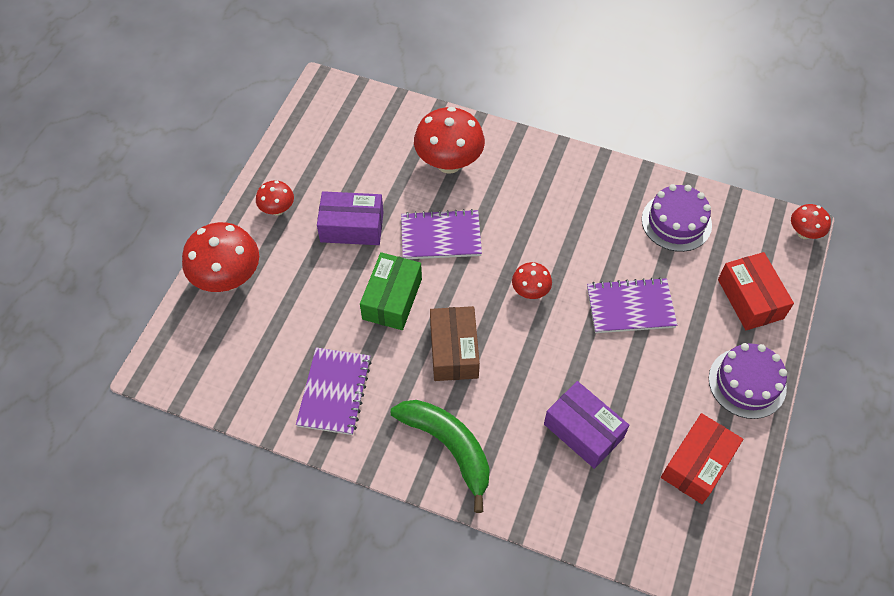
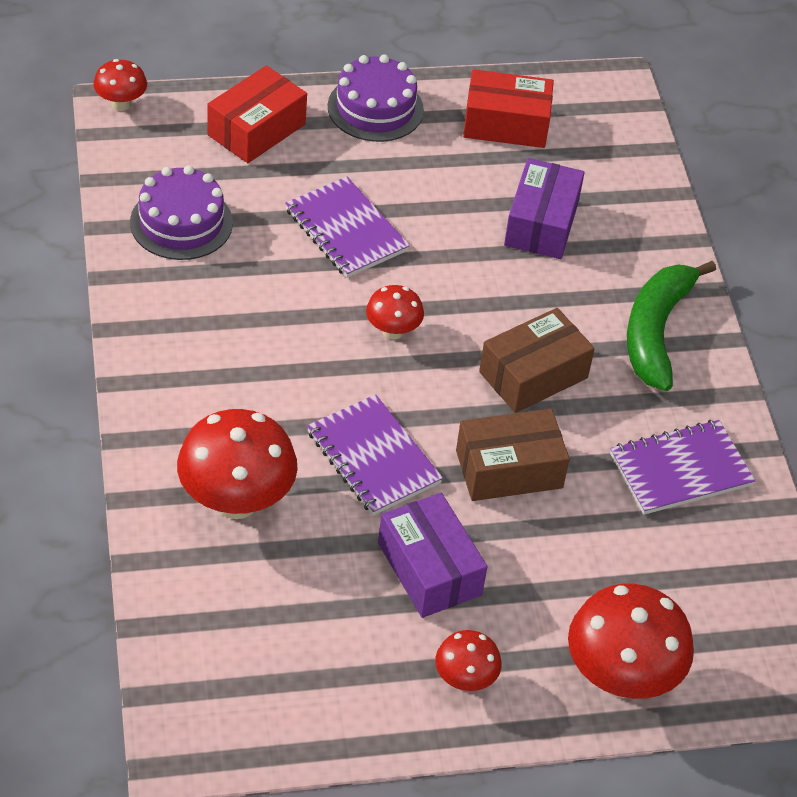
camera: 125 degrees left, 10 degrees down
(392, 299) = (509, 469): green box -> brown box

